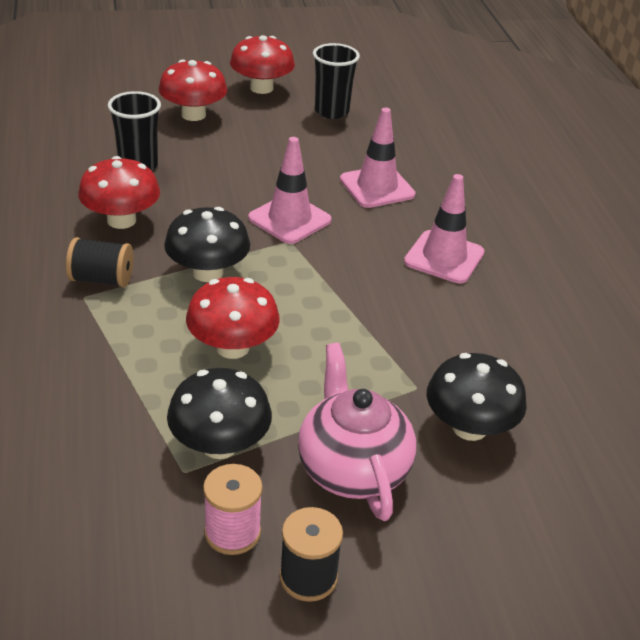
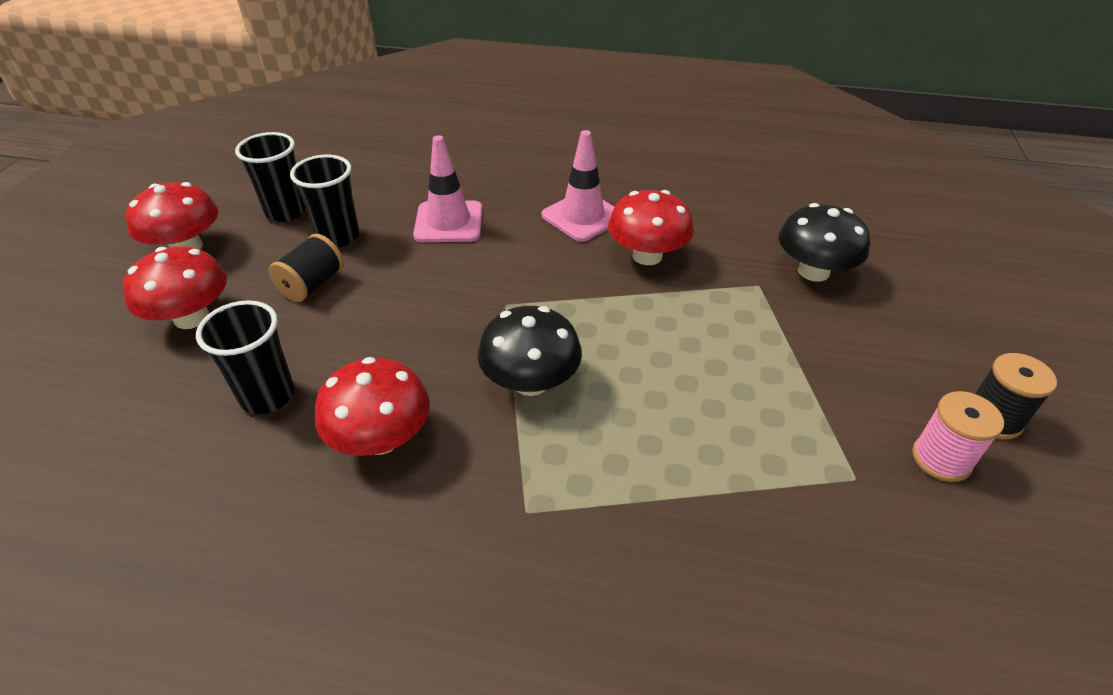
camera: 65 degrees left, 5 degrees up
(102, 279) = (498, 485): black spool -> black spool (312, 284)
(220, 445) = (818, 439): black mushroom -> none
(232, 347) = (668, 393): red mushroom -> red mushroom (647, 255)
(289, 219) = (467, 294): pink traffic cone -> none
(318, 142) = (338, 236): none -> black cup
(352, 468) = (858, 354): pink teapot -> none

